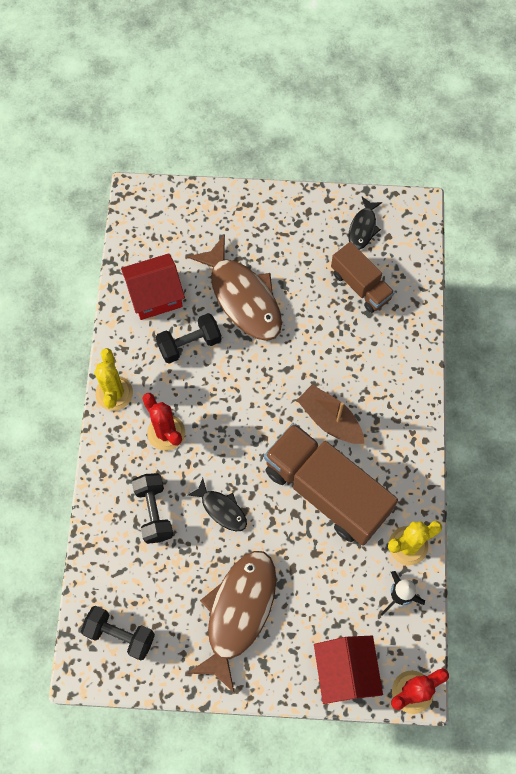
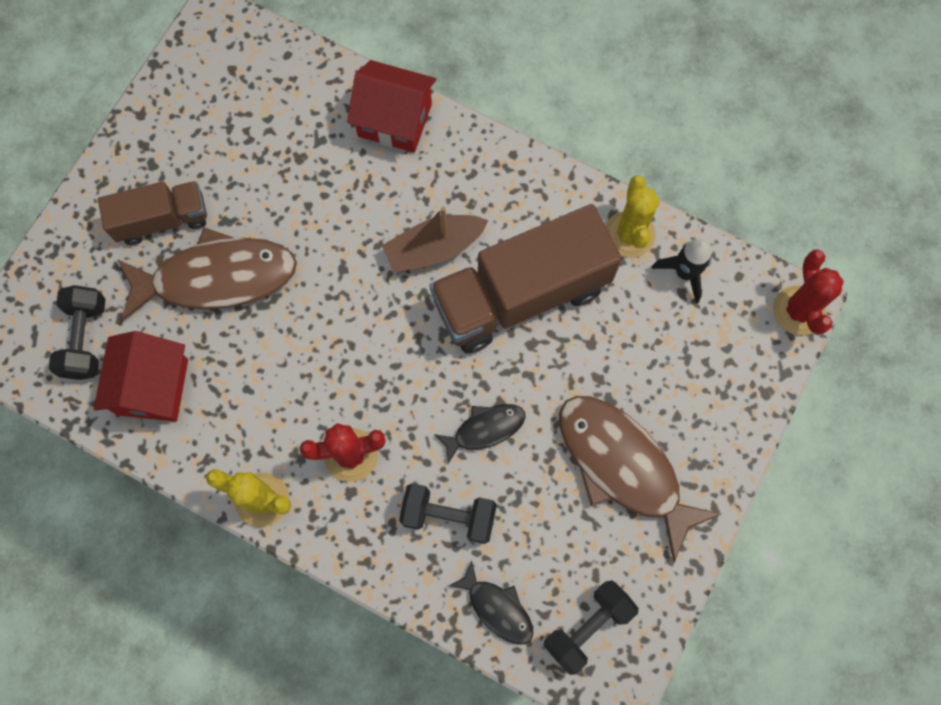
camera: 65 degrees left, 5 degrees up
(189, 344) = (245, 373): black dumbbell -> black dumbbell (85, 339)
(345, 672) = (745, 374): red house -> red house (395, 120)
(360, 286) = (279, 131): brown truck -> brown truck (162, 220)
(363, 228) = (203, 92): black fish -> black fish (497, 608)

